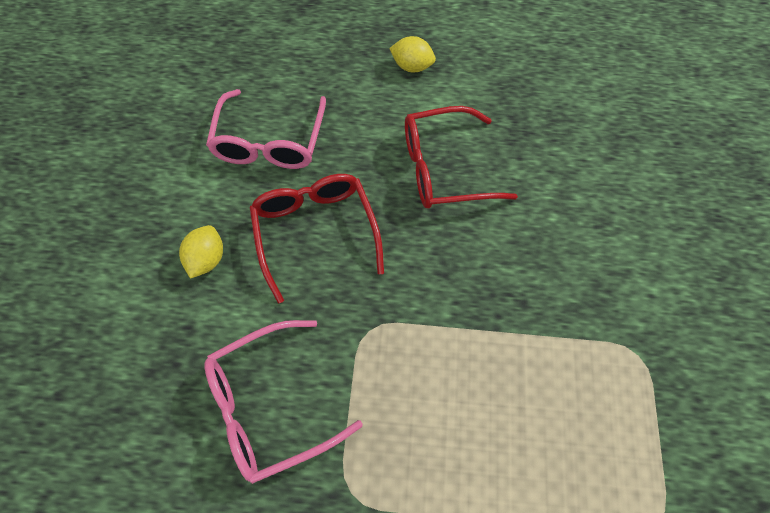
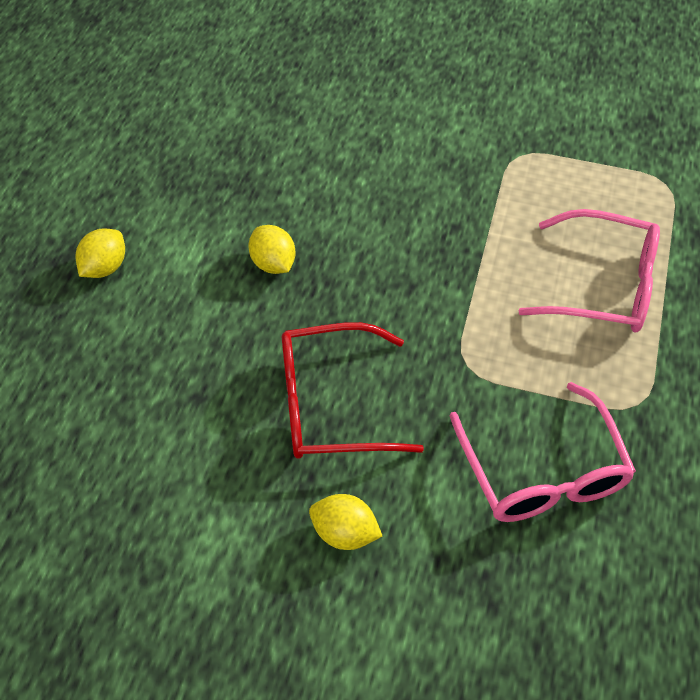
camera: 80 degrees left, 10 degrees down
(270, 143) = (178, 445): pink glasses -> pink glasses (605, 286)
(442, 168) = (273, 263): red glasses -> yellow lemon

